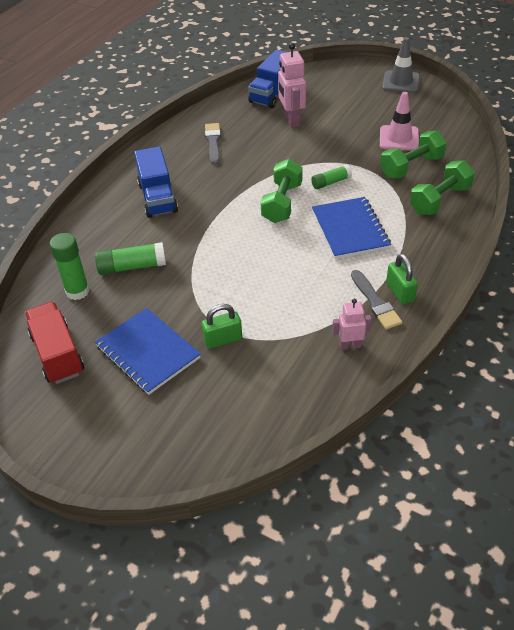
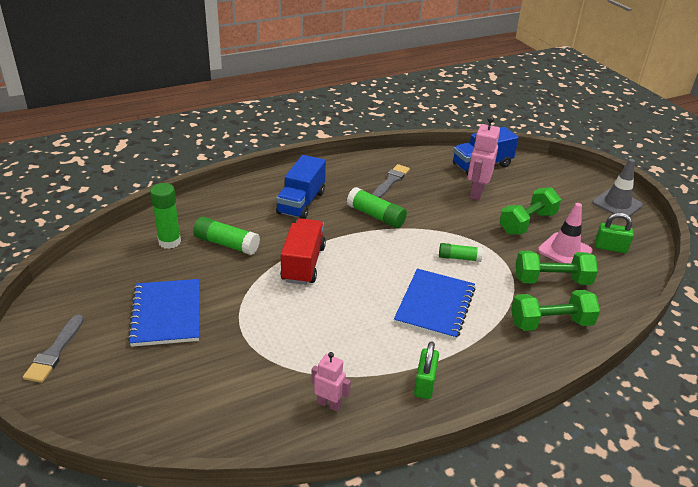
camera: 30 degrees right, 10 degrees down
(57, 354) = (106, 279): red truck -> red truck (303, 264)
(223, 339) = (231, 337): green padlock -> green padlock (610, 248)
(232, 179) = (376, 216): none -> green glue stick
(282, 203) = (397, 254): green dumbbell -> green dumbbell (527, 223)
(375, 302) = (392, 380): grey brush -> grey brush (55, 352)

